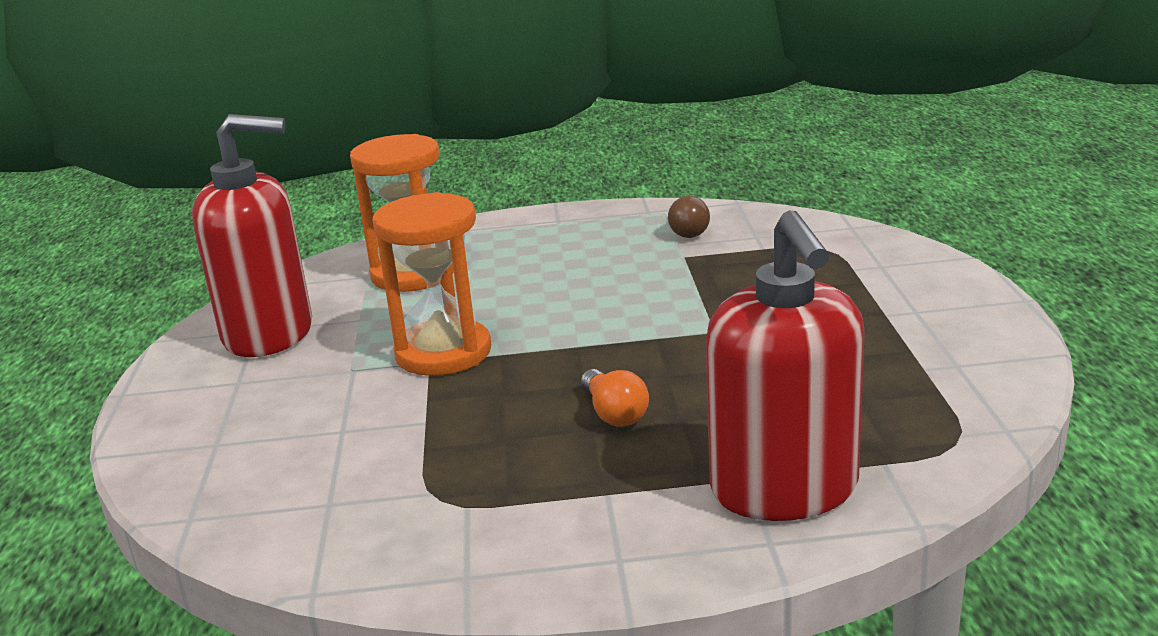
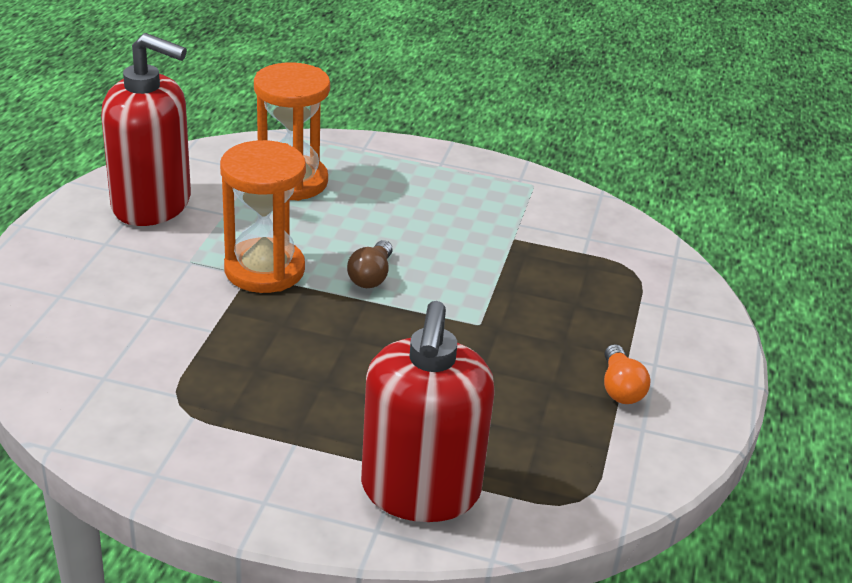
camera: 15 degrees right, 10 degrees up
(614, 413) = (348, 375): orange light bulb -> orange light bulb (620, 388)
(687, 230) = (537, 211): brown light bulb -> brown light bulb (371, 276)

